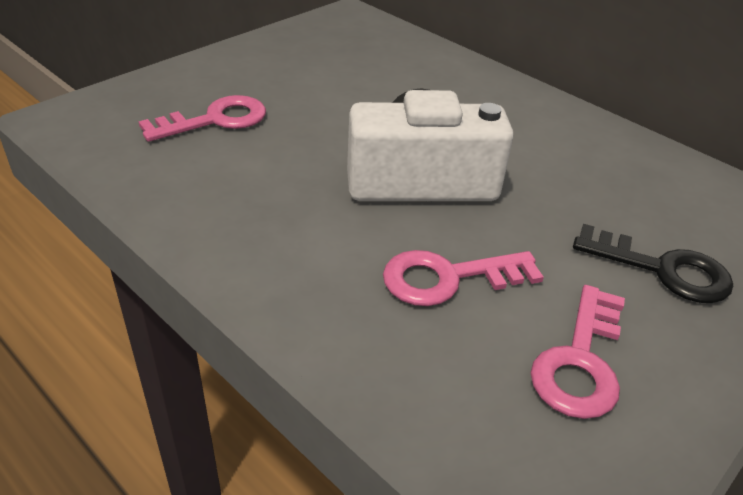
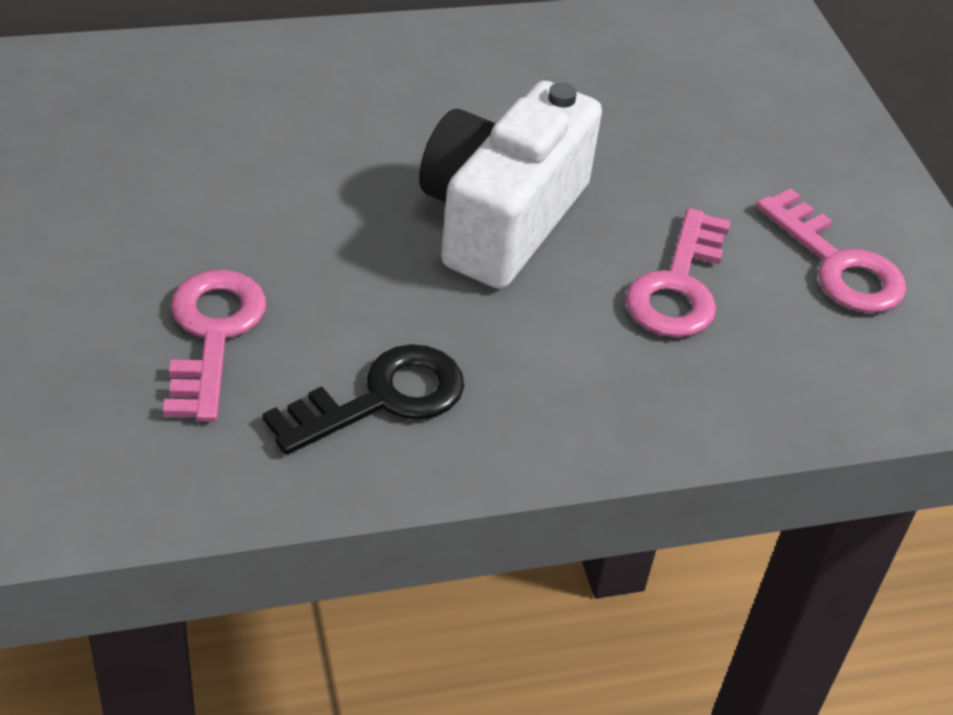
camera: 60 degrees left, 5 degrees up
(662, 269) = (762, 142): black key -> black key (382, 399)

